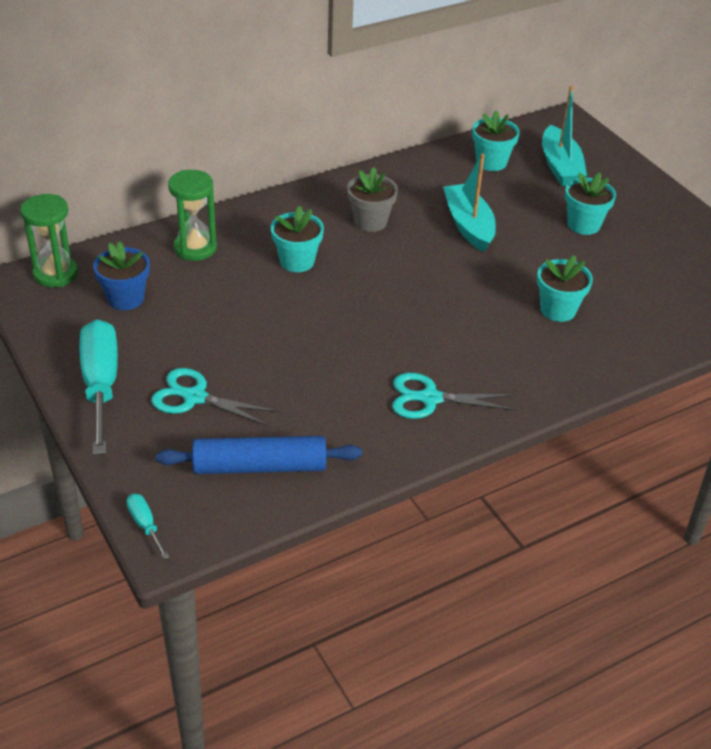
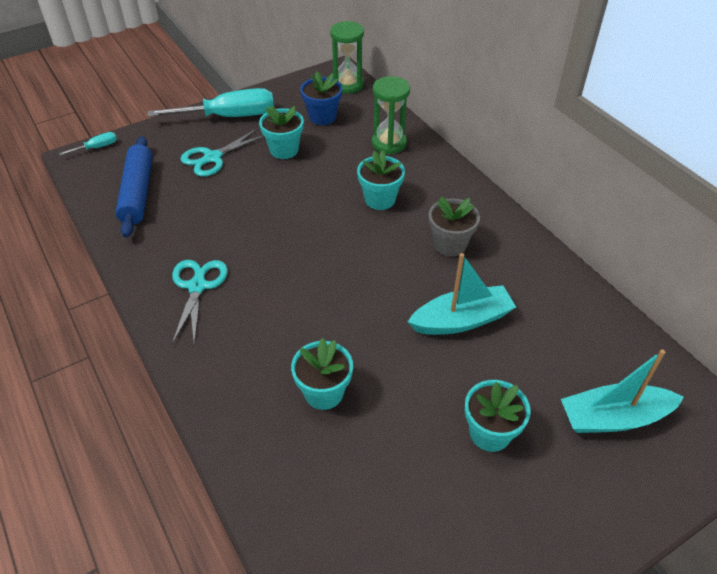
camera: 90 degrees right, 5 degrees up
(195, 397) = (213, 157): turquoise scissors -> turquoise scissors turned 150 degrees counterclockwise
(491, 162) = (595, 345): turquoise flower pot -> turquoise flower pot (284, 150)

